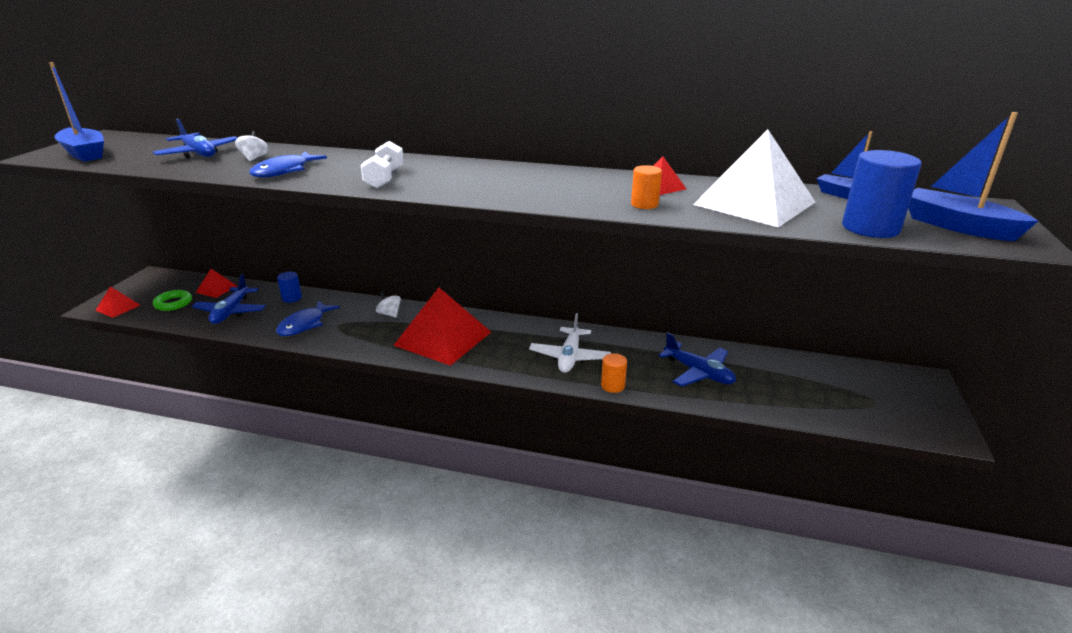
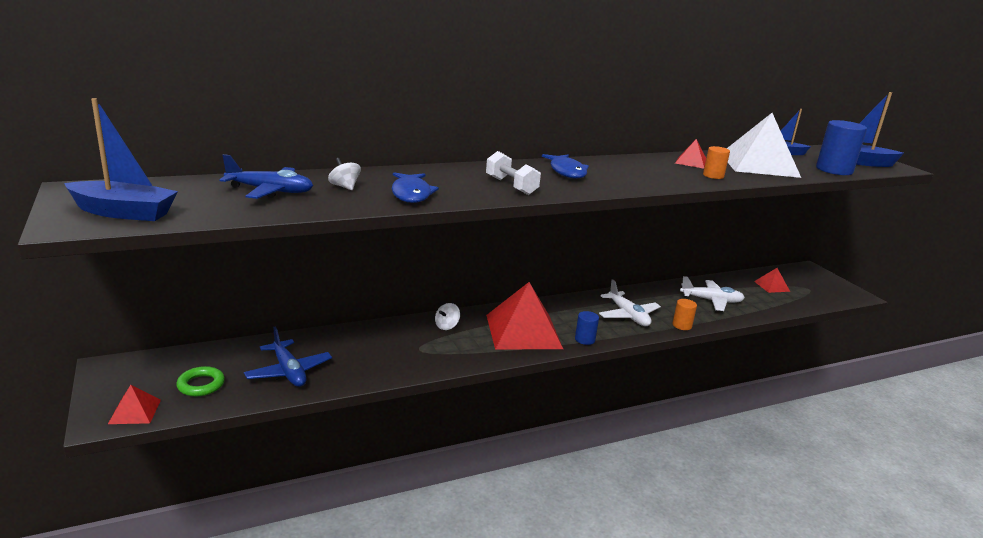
camera: 40 degrees left, 5 degrees down
(216, 289) = (226, 356): red pyramid -> red pyramid (771, 286)
(292, 298) = (329, 340): blue cylinder -> blue cylinder (585, 339)
(304, 324) = (387, 358): blue fish -> blue fish (566, 172)
(389, 314) = (447, 326): white spinning top -> white spinning top turned 60 degrees counterclockwise
(698, 372) = (711, 301): blue plane -> white plane

